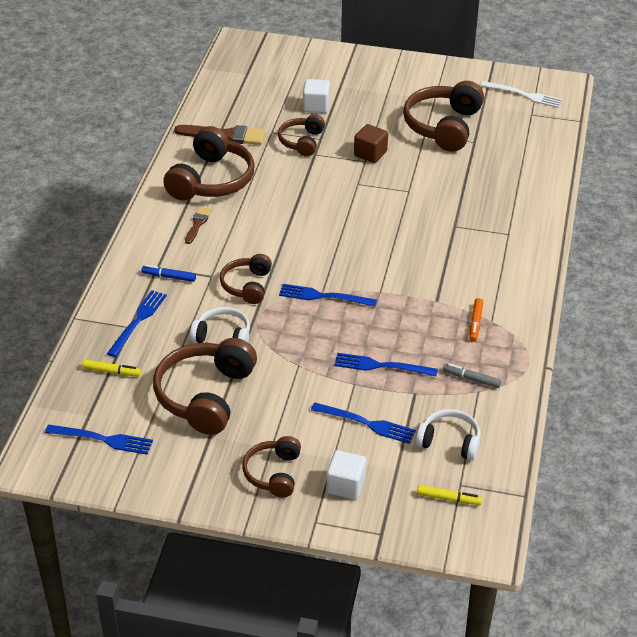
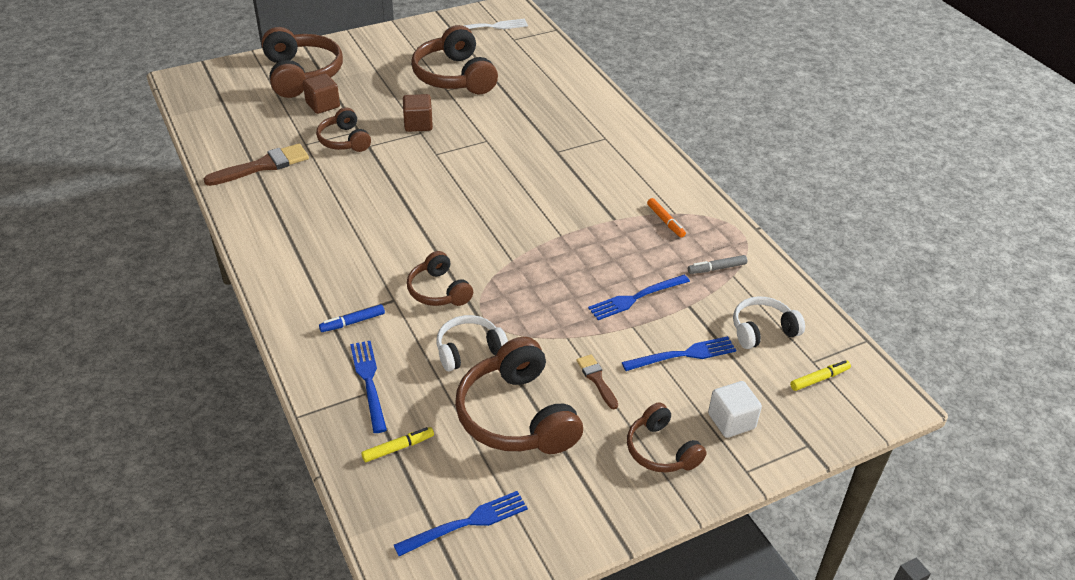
camera: 40 degrees left, 0 degrees up
(197, 224) = (326, 258): brown brush -> brown brush (596, 379)
(212, 180) = (295, 212): brown headphones -> brown headphones (301, 74)
(316, 106) = (323, 105): white cube -> brown cube
(323, 296) = (518, 264): blue fork -> none

